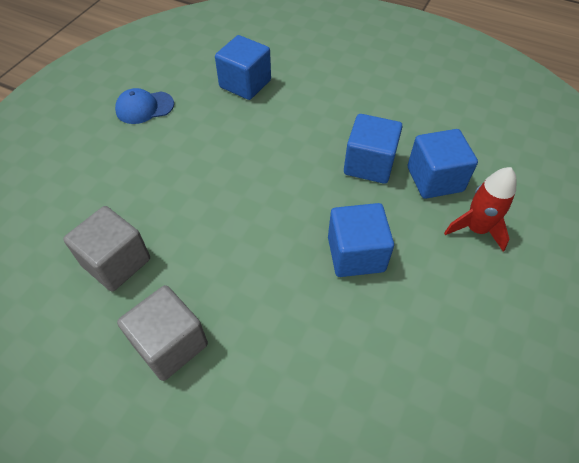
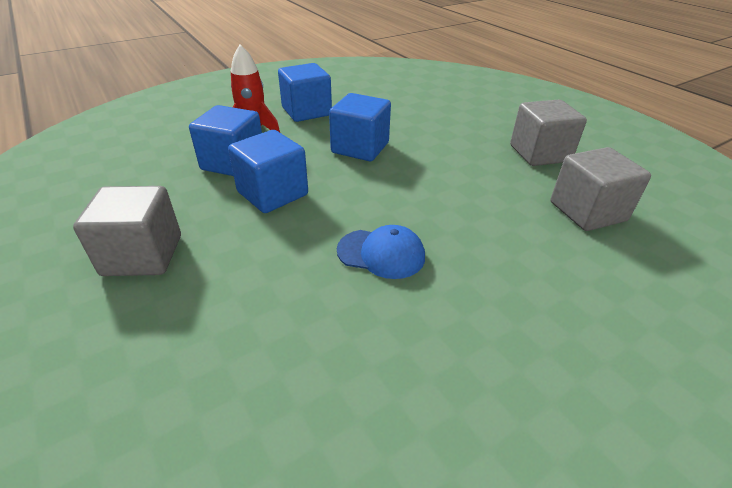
camera: 150 degrees left, 15 degrees down
(144, 107) = (533, 413): blue cap -> blue cap (381, 253)
(245, 84) = (314, 374): blue cube -> blue cube (306, 111)
(385, 93) = (142, 255): none -> grey cube

